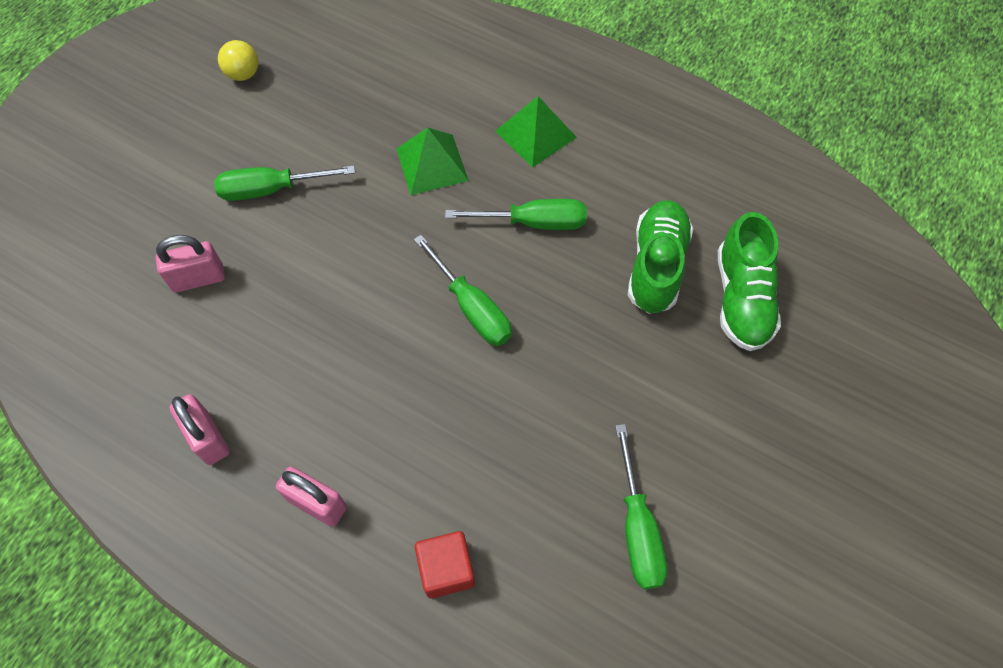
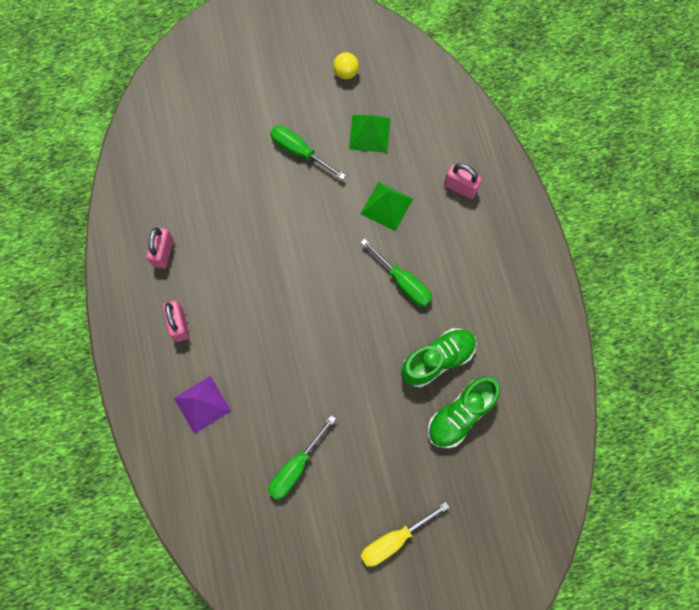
camera: 45 degrees right, 10 degrees up
(198, 278) = (226, 170): pink padlock -> pink padlock (460, 187)
(446, 569) = (202, 404): red cube -> purple pyramid
(472, 308) = (330, 299): green screwdriver -> none
(535, 134) = (454, 235): green pyramid -> green pyramid (369, 133)
(829, 497) = (393, 540): none -> yellow screwdriver

